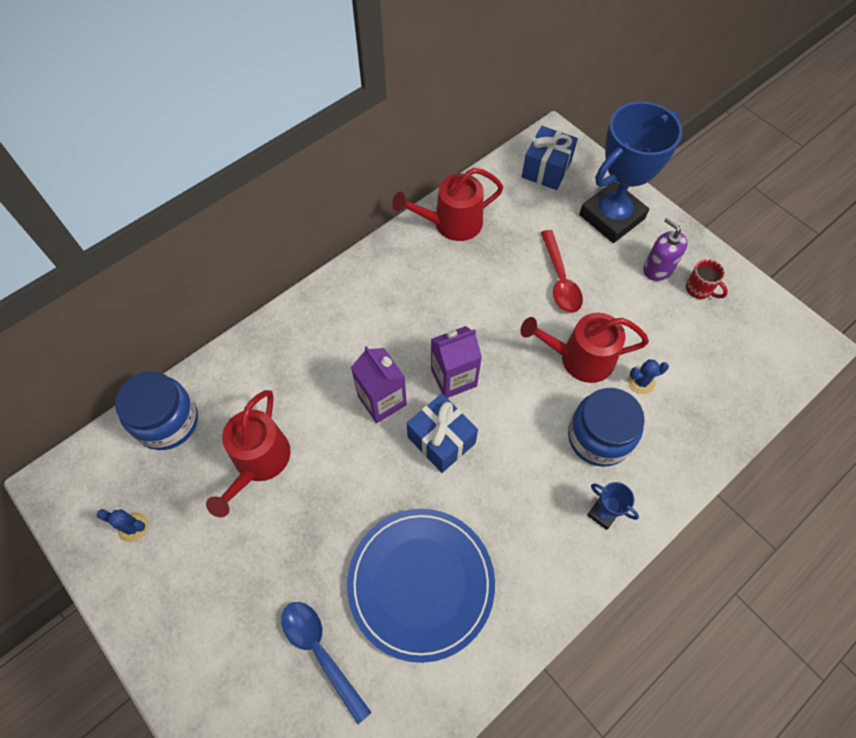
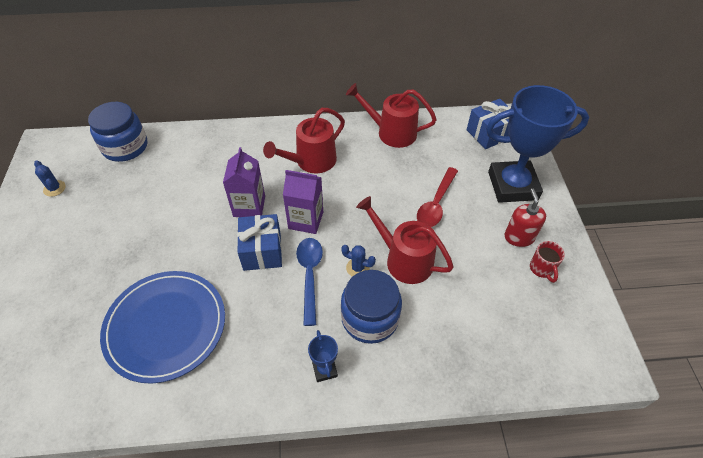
camera: 35 degrees right, 10 degrees down
(259, 462) = (148, 196): red watering can -> red watering can (311, 161)
(320, 652) = (72, 323): blue spoon -> blue spoon (309, 275)
(641, 382) = (436, 302): blue cactus -> blue cactus (358, 268)
(657, 269) = (519, 237): purple soap dispenser -> red soap dispenser

